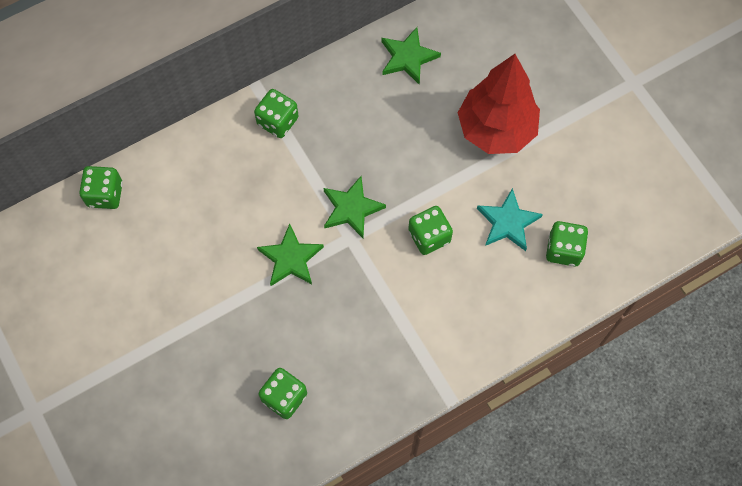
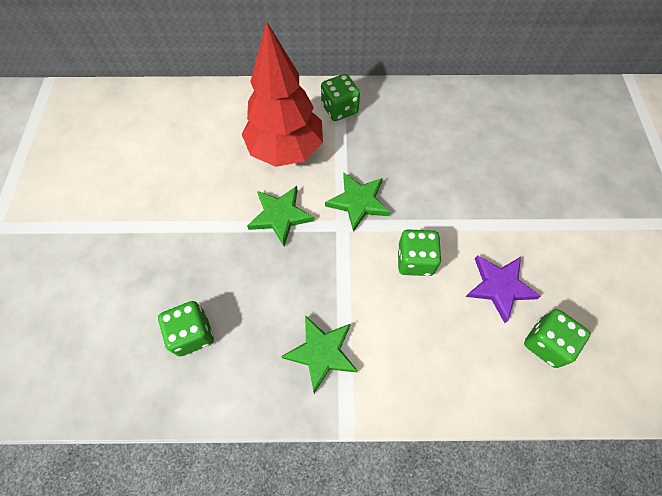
camera: 30 degrees right, 5 degrees down
(105, 194) = (174, 99): green dice -> none
(408, 57) = (476, 111): green star -> green star (321, 353)
(496, 129) = (528, 200): red tree -> red tree (286, 150)
(507, 222) = (499, 287): turquoise star -> purple star

